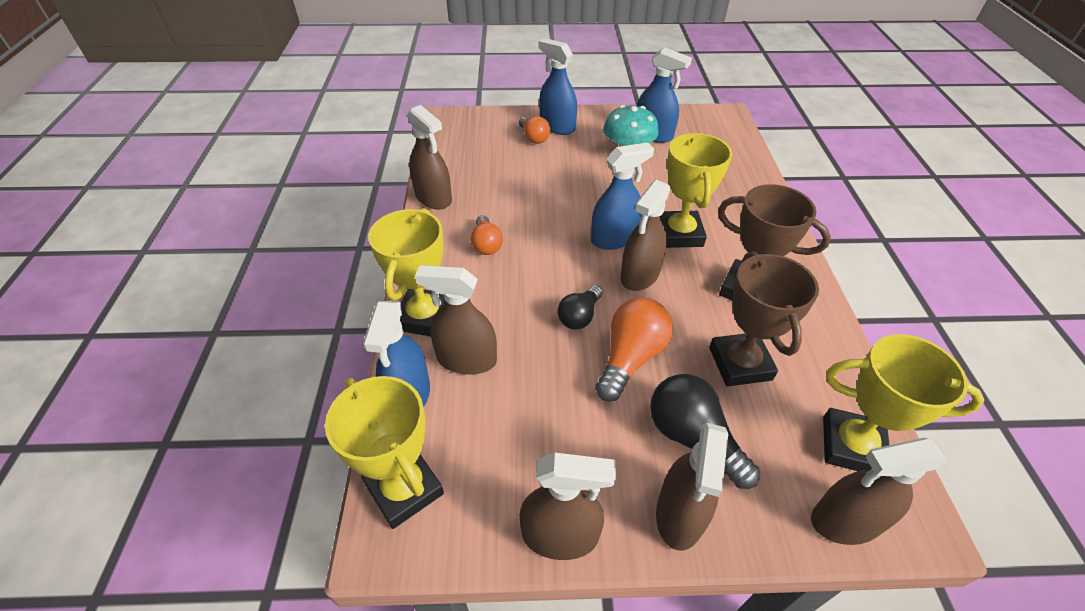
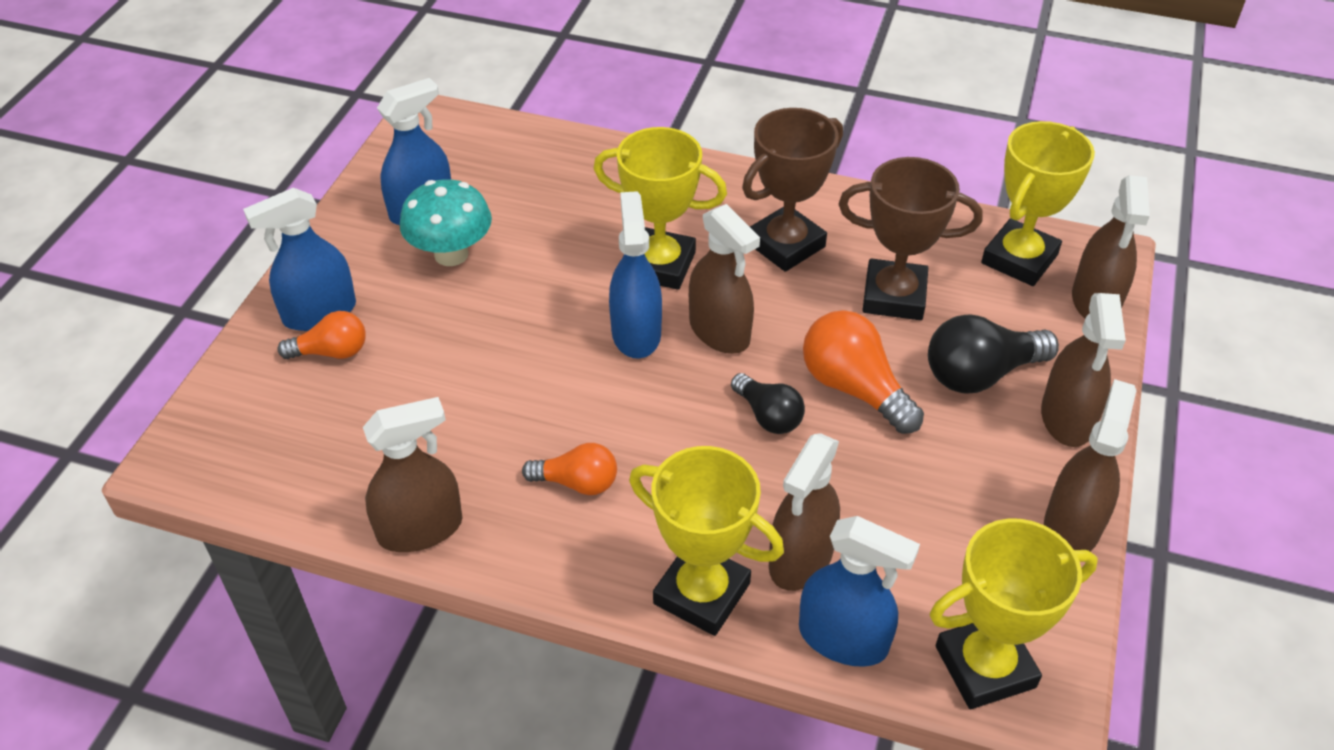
camera: 70 degrees left, 0 degrees up
(680, 514) = (1067, 418): brown spray bottle -> brown spray bottle turned 60 degrees clockwise

